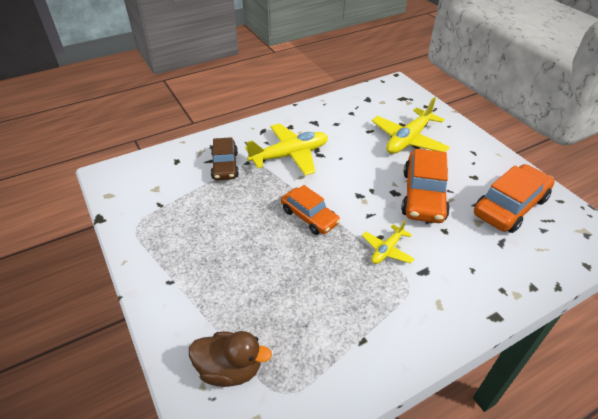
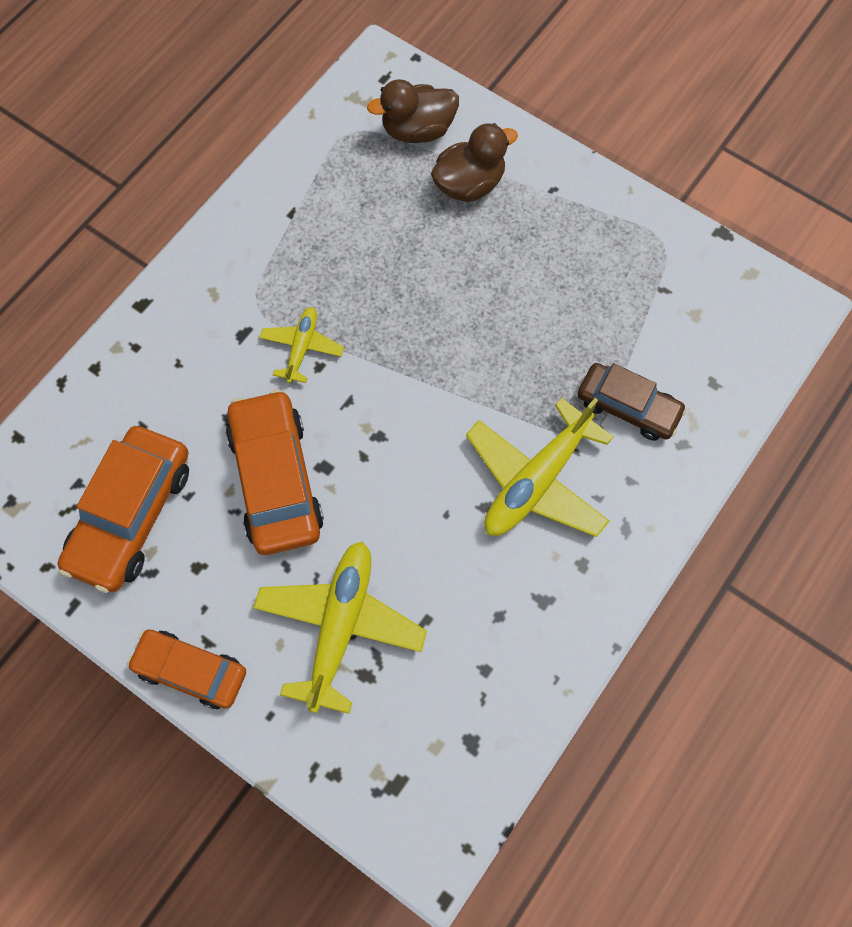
camera: 155 degrees right, 25 degrees up
(221, 308) = (469, 184): none -> brown duck
(225, 166) = (628, 407): brown car -> brown car turned 150 degrees clockwise
(309, 217) = (435, 359): orange car -> orange car (191, 671)

